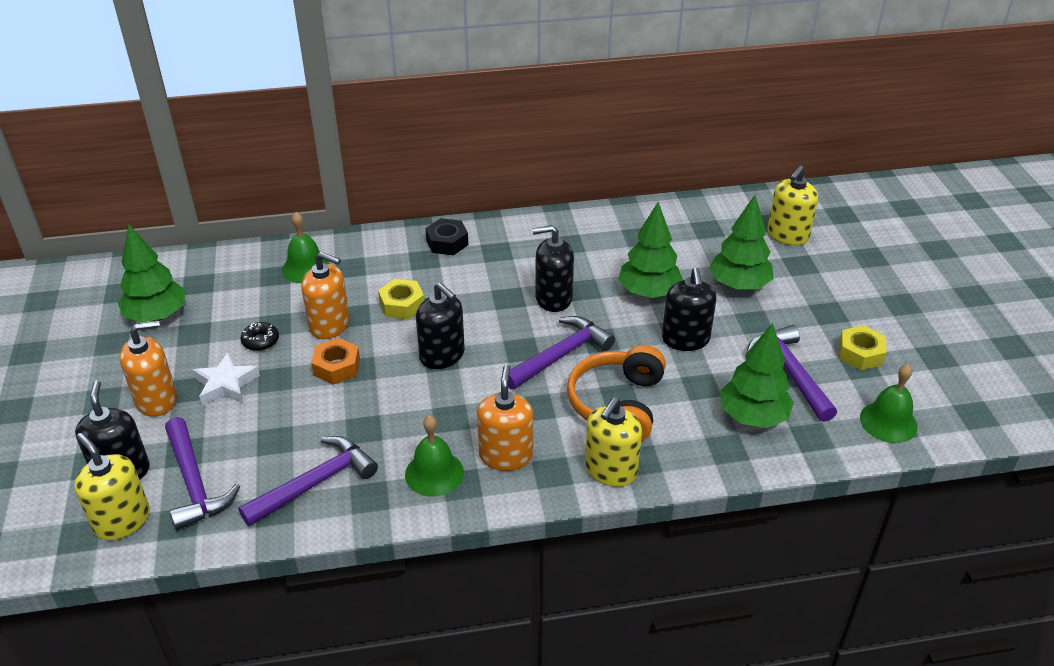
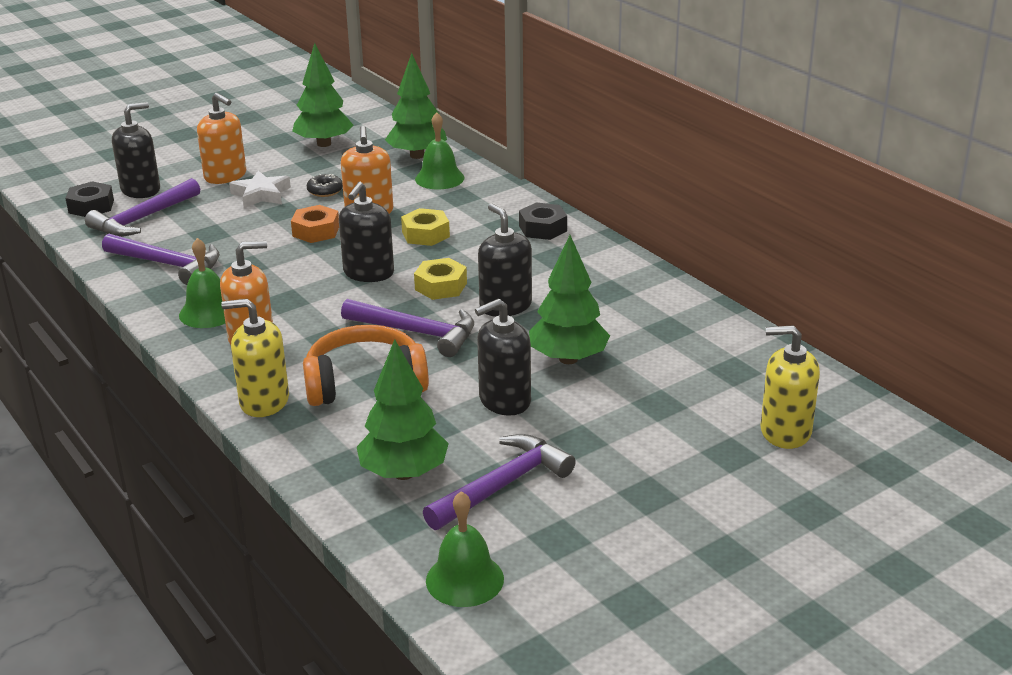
camera: 65 degrees right, 10 degrees down
(122, 520) = (91, 206): yellow soap dispenser -> black nut
(739, 285) = (640, 416): green tree -> green tree (417, 155)
(860, 353) = (584, 534): yellow nut -> yellow nut (441, 286)

